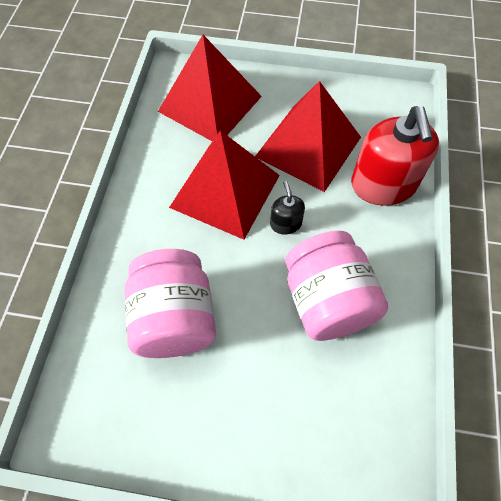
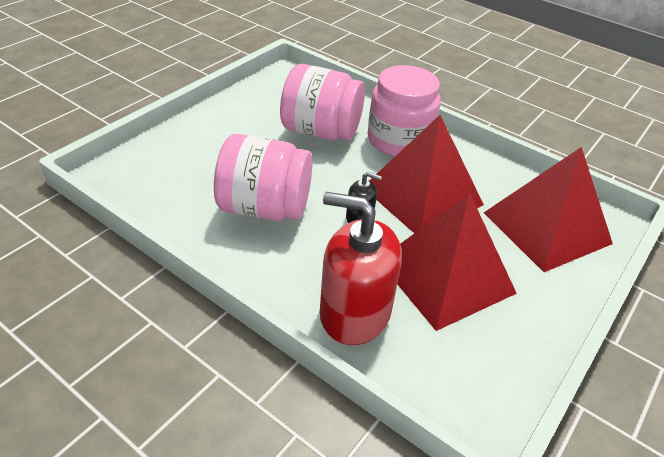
camera: 115 degrees right, 20 degrees down
(148, 240) = (399, 140): none -> pink jar

